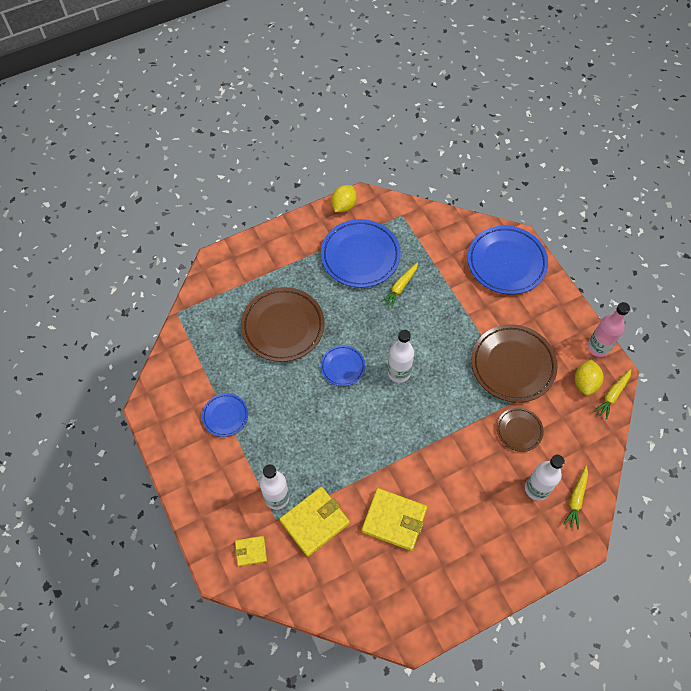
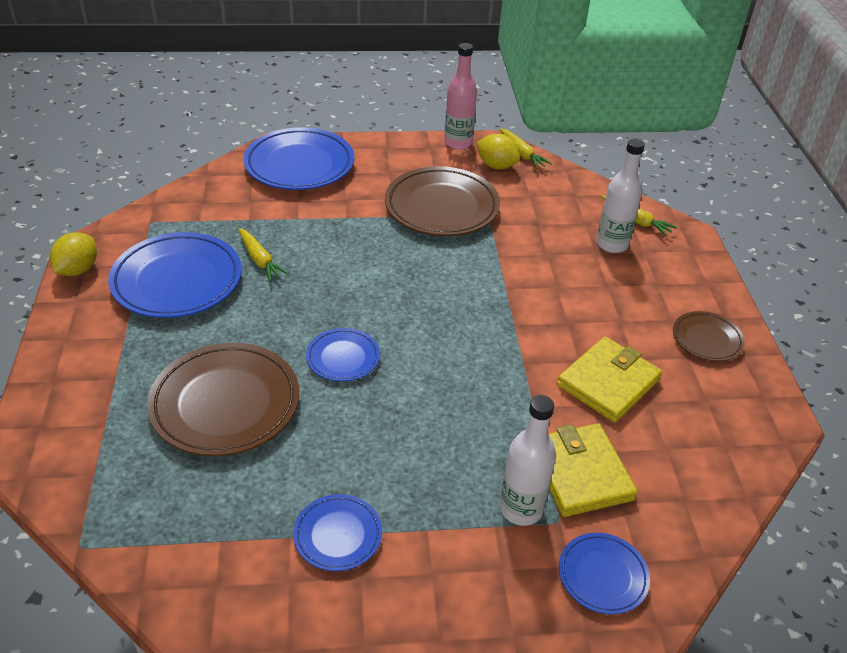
camera: 70 degrees left, 20 degrees down
(251, 551) = (602, 576): yellow wallet -> blue plate
(343, 206) = (78, 270): yellow lemon -> yellow lemon turned 60 degrees clockwise
(399, 373) = (389, 305): white bottle -> none
(519, 430) = (530, 232): brown plate -> brown plate (706, 339)

